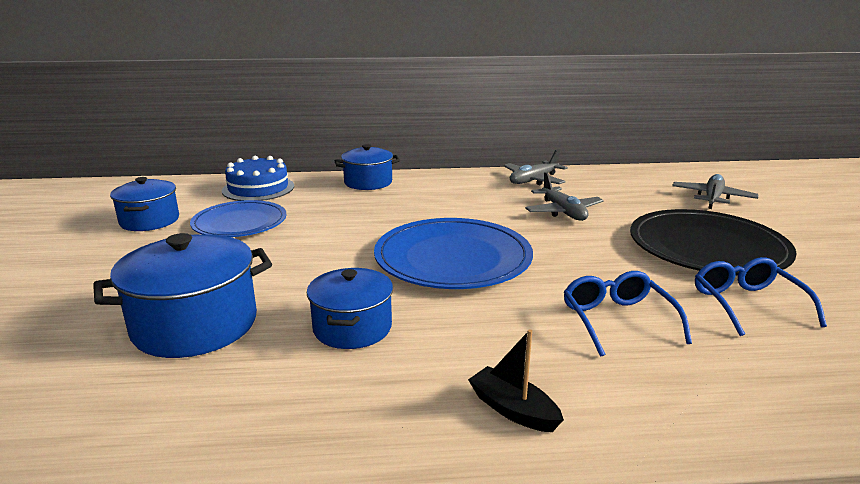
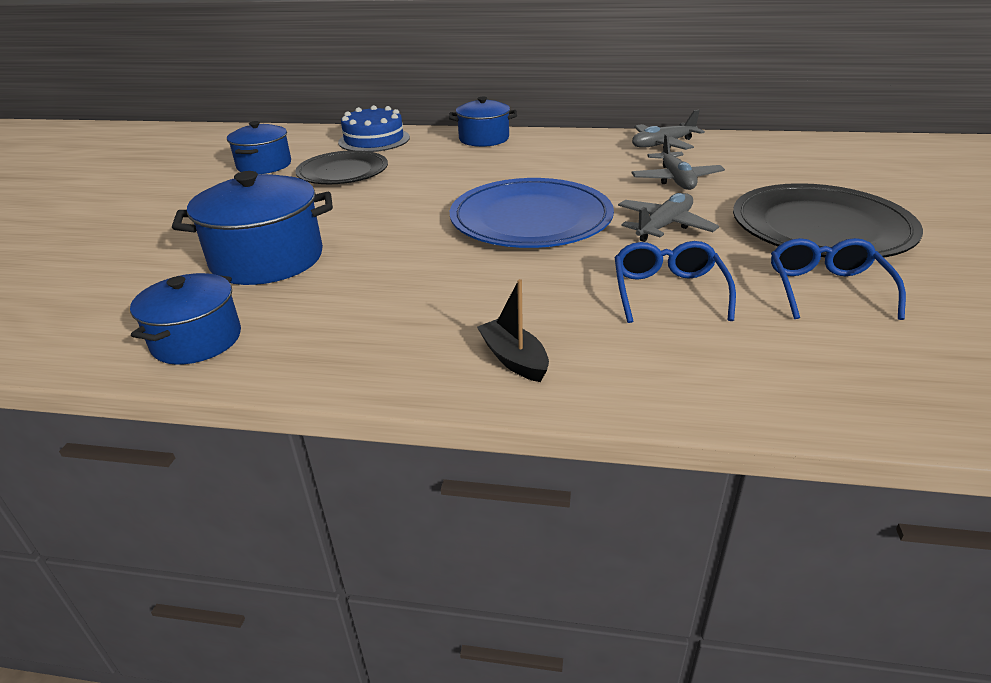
camera: 15 degrees right, 10 degrees up
(239, 223) = (343, 172): blue plate -> black plate
(352, 328) = (402, 274): blue pot -> blue pot (197, 340)
(712, 198) = (865, 175): grey plane -> grey plane (664, 226)

